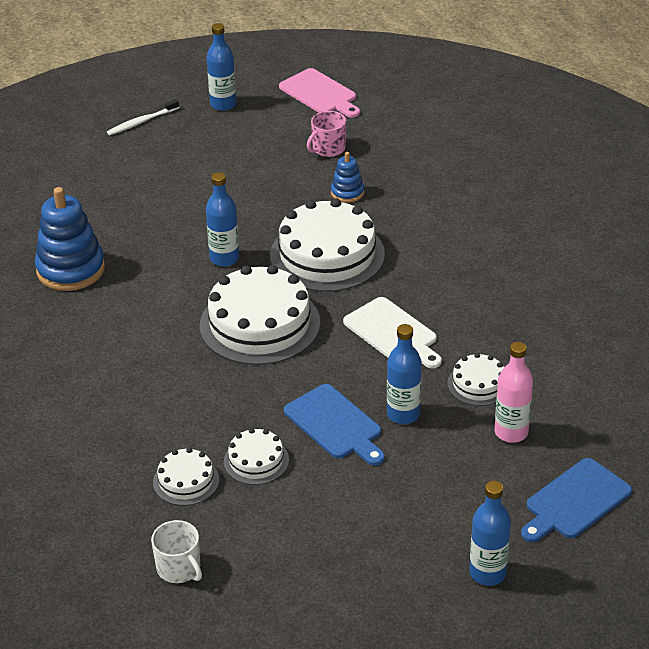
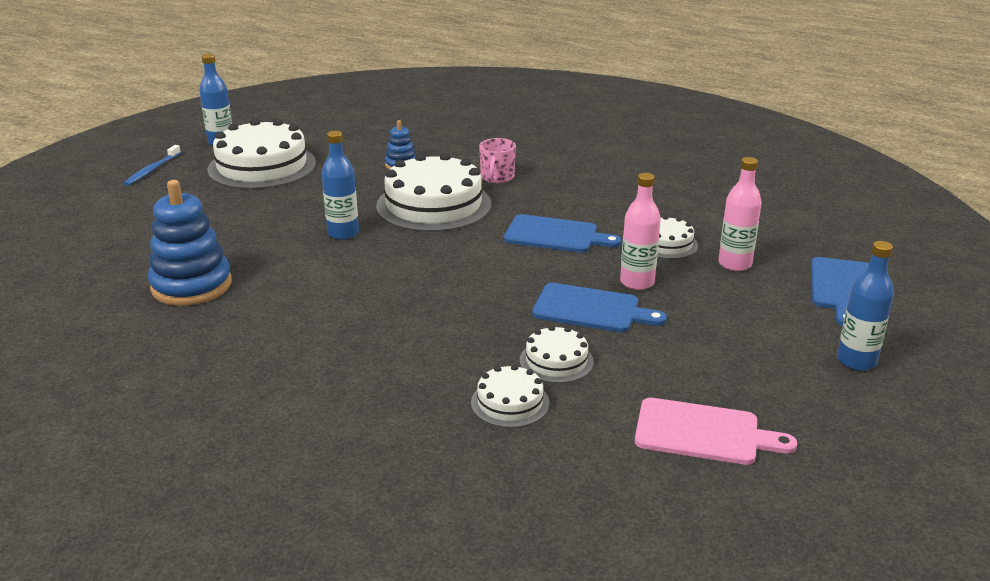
camera: 35 degrees left, 10 degrees down
(141, 122) = (152, 170): white toothbrush -> blue toothbrush
(179, 568) = (596, 478): white mug -> none
(259, 324) = (432, 265): white cake -> white cake (262, 166)
(320, 94) = (302, 117): pink cutting board -> pink cutting board (703, 433)
(328, 148) = (350, 145): pink mug -> pink mug (497, 177)
(393, 333) = (555, 235): white cutting board -> blue cutting board
(403, 414) = (637, 282): blue bottle -> pink bottle

